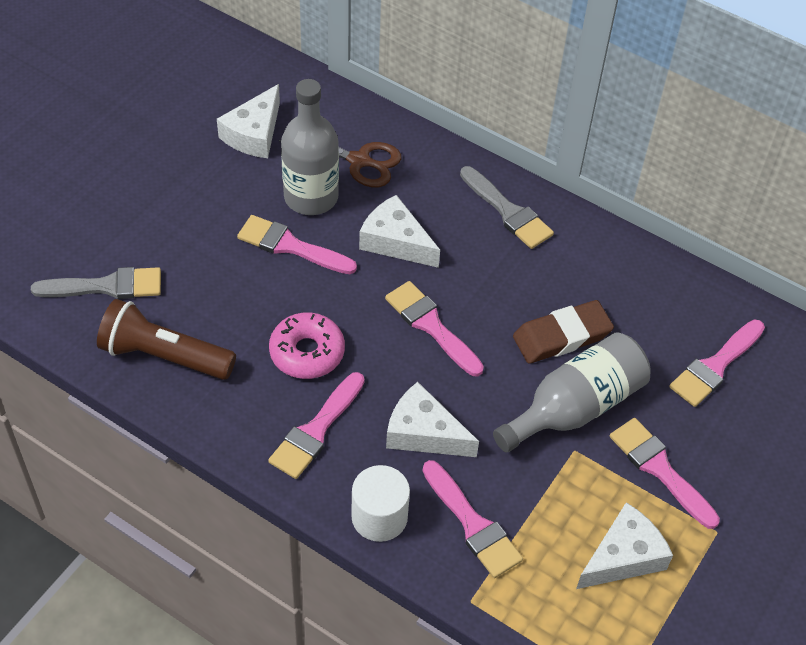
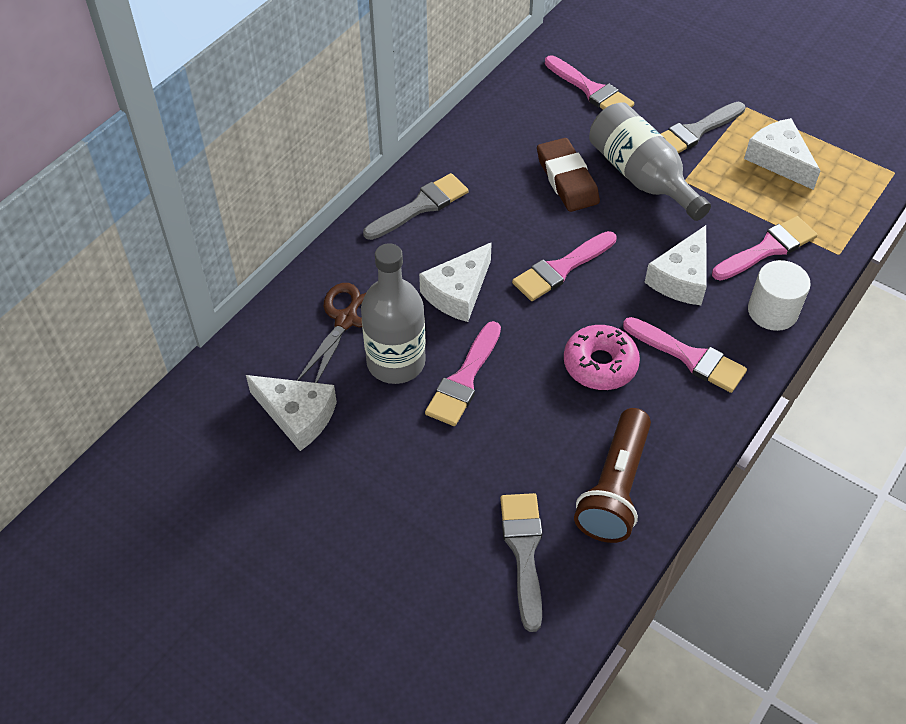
camera: 85 degrees left, 0 degrees up
(659, 469) = (695, 132): pink brush -> grey brush

